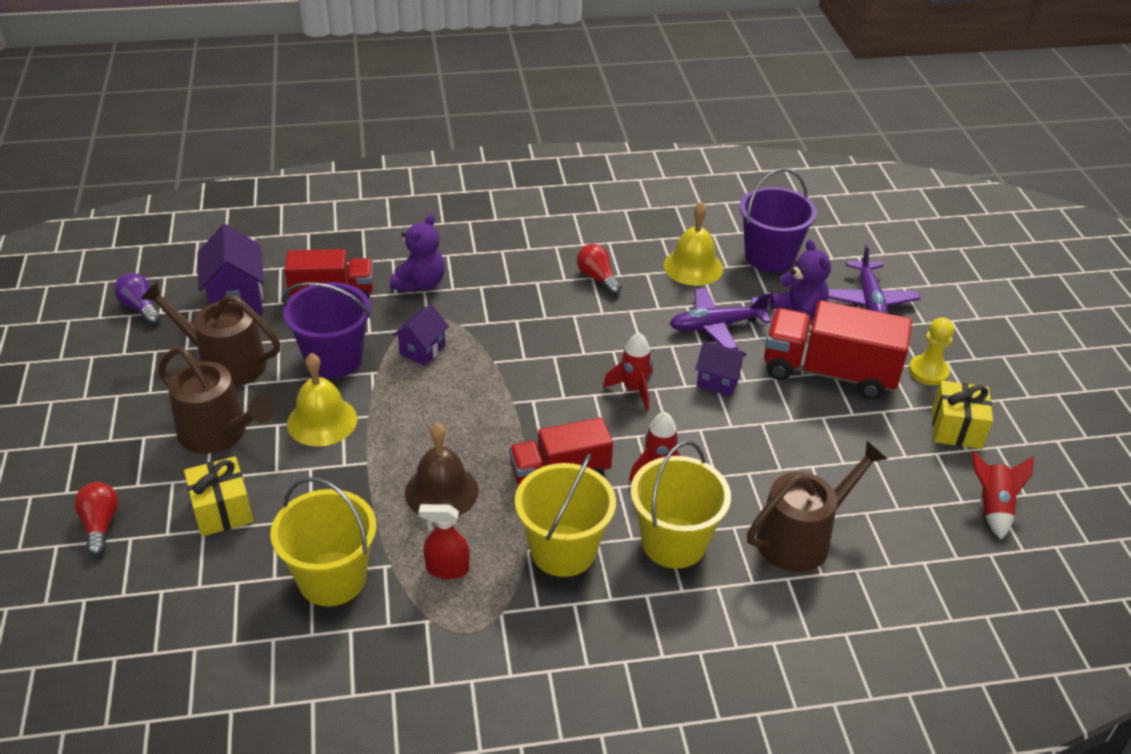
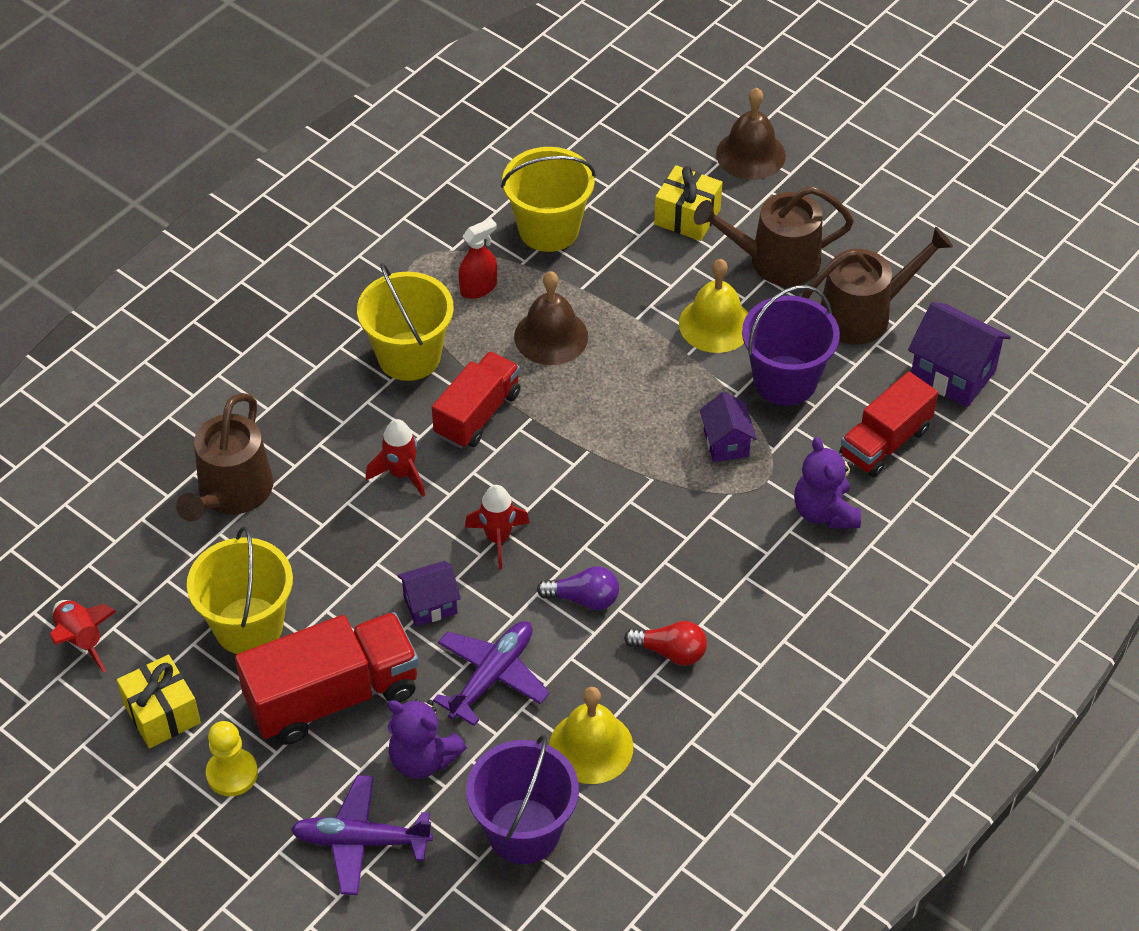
camera: 140 degrees right, 10 degrees up
(100, 525) = (750, 154): red light bulb -> brown bell
(140, 308) = (1011, 308): purple light bulb -> purple light bulb (583, 598)
(674, 543) = (331, 419): yellow bucket -> yellow bucket (248, 626)
(869, 301) = (360, 841): purple plane -> purple plane turned 45 degrees counterclockwise

